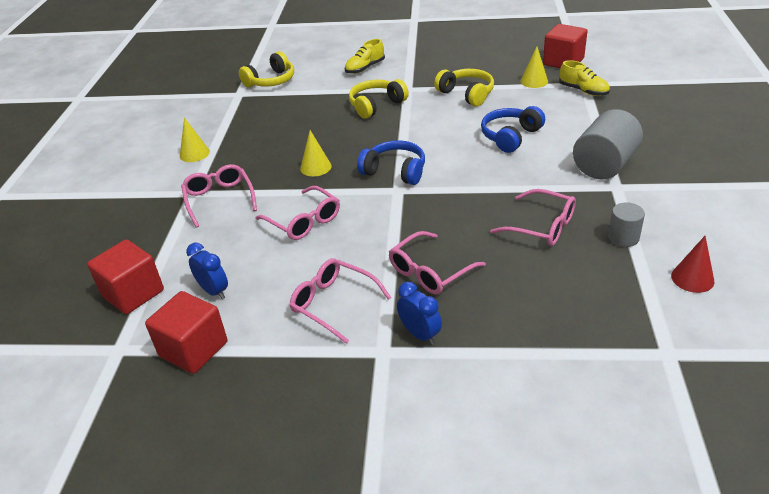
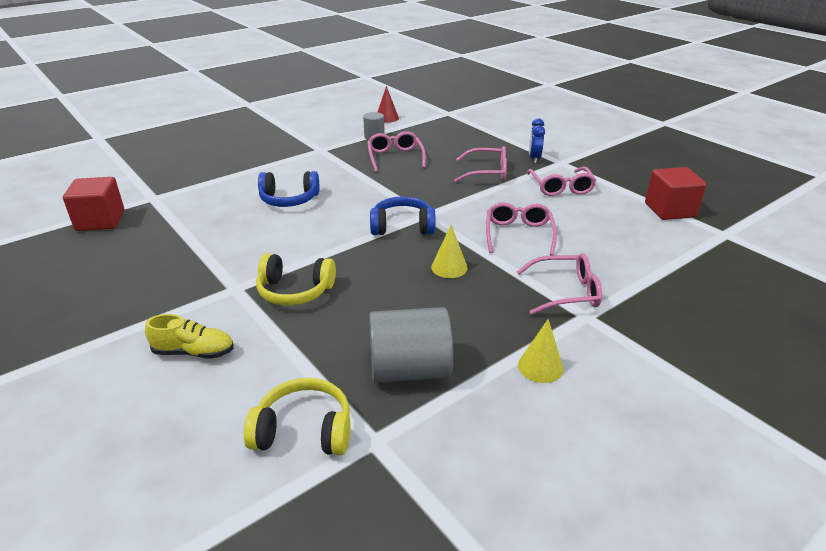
camera: 135 degrees left, 5 degrees down
(133, 293) = (698, 260): red cube -> none
(214, 291) = (632, 230): blue clock -> none
(219, 199) = (565, 292): pink glasses -> pink glasses turned 120 degrees counterclockwise
(395, 171) = (402, 227): blue headphones -> blue headphones turned 105 degrees clockwise
(466, 94) = (220, 247): yellow headphones -> none
(534, 81) = (162, 222): yellow cone -> none
(583, 91) = (170, 194): yellow shoe -> none
(604, 165) = (296, 158): grey cylinder -> grey cylinder (409, 370)

